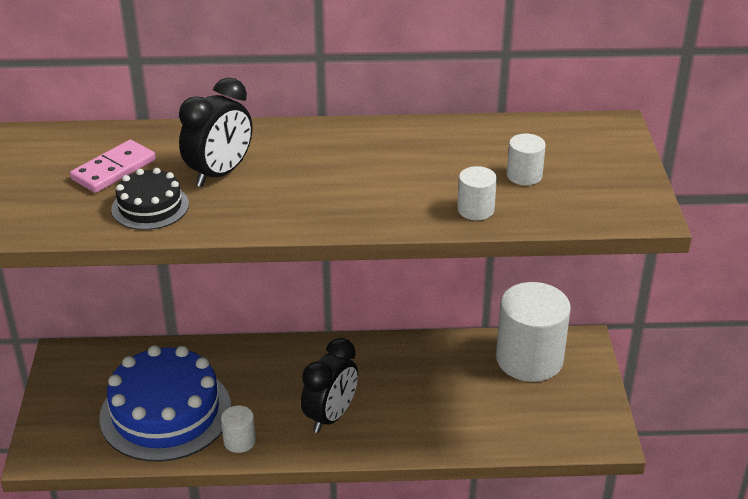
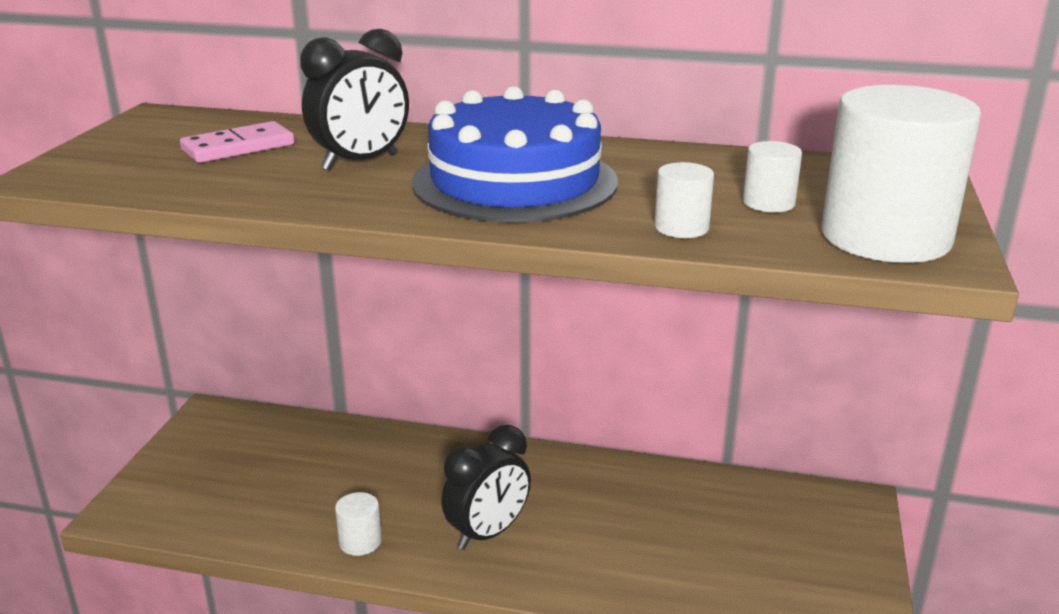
camera: 15 degrees right, 10 degrees down
(150, 206) = (251, 180): black cake -> none
(165, 412) = (289, 492): blue cake -> blue cake (514, 182)
(529, 359) = (776, 510): white cylinder -> white cylinder (885, 237)

